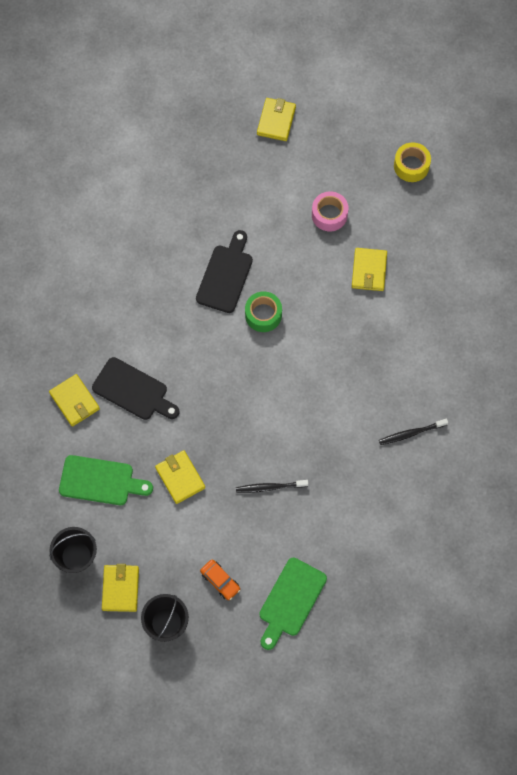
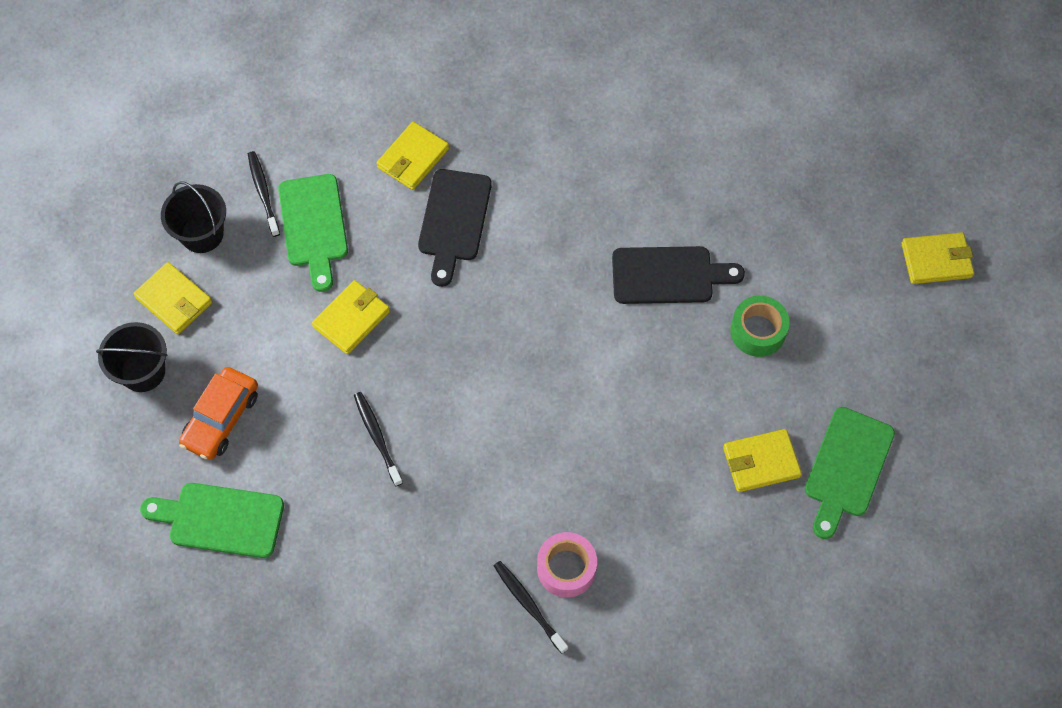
camera: 70 degrees right, 5 degrees down
(60, 507) = (263, 192): none -> black toothbrush
(120, 589) = (174, 300): yellow wallet -> yellow wallet turned 60 degrees clockwise
(220, 581) = (221, 418): orange car -> orange car, size x1.51
(263, 315) = (630, 343): green tape -> green tape (757, 331)
(329, 215) = (824, 379): pink tape -> pink tape (566, 568)
(389, 225) = (847, 468): none -> green cutting board
(411, 166) = (959, 467): yellow tape -> none

